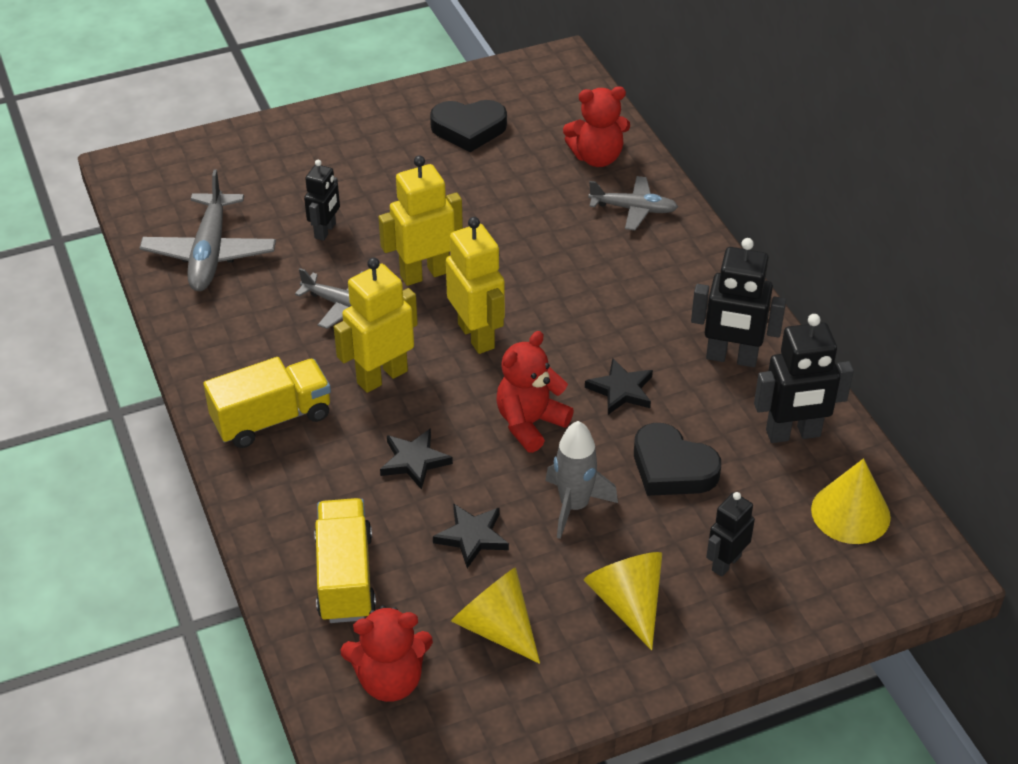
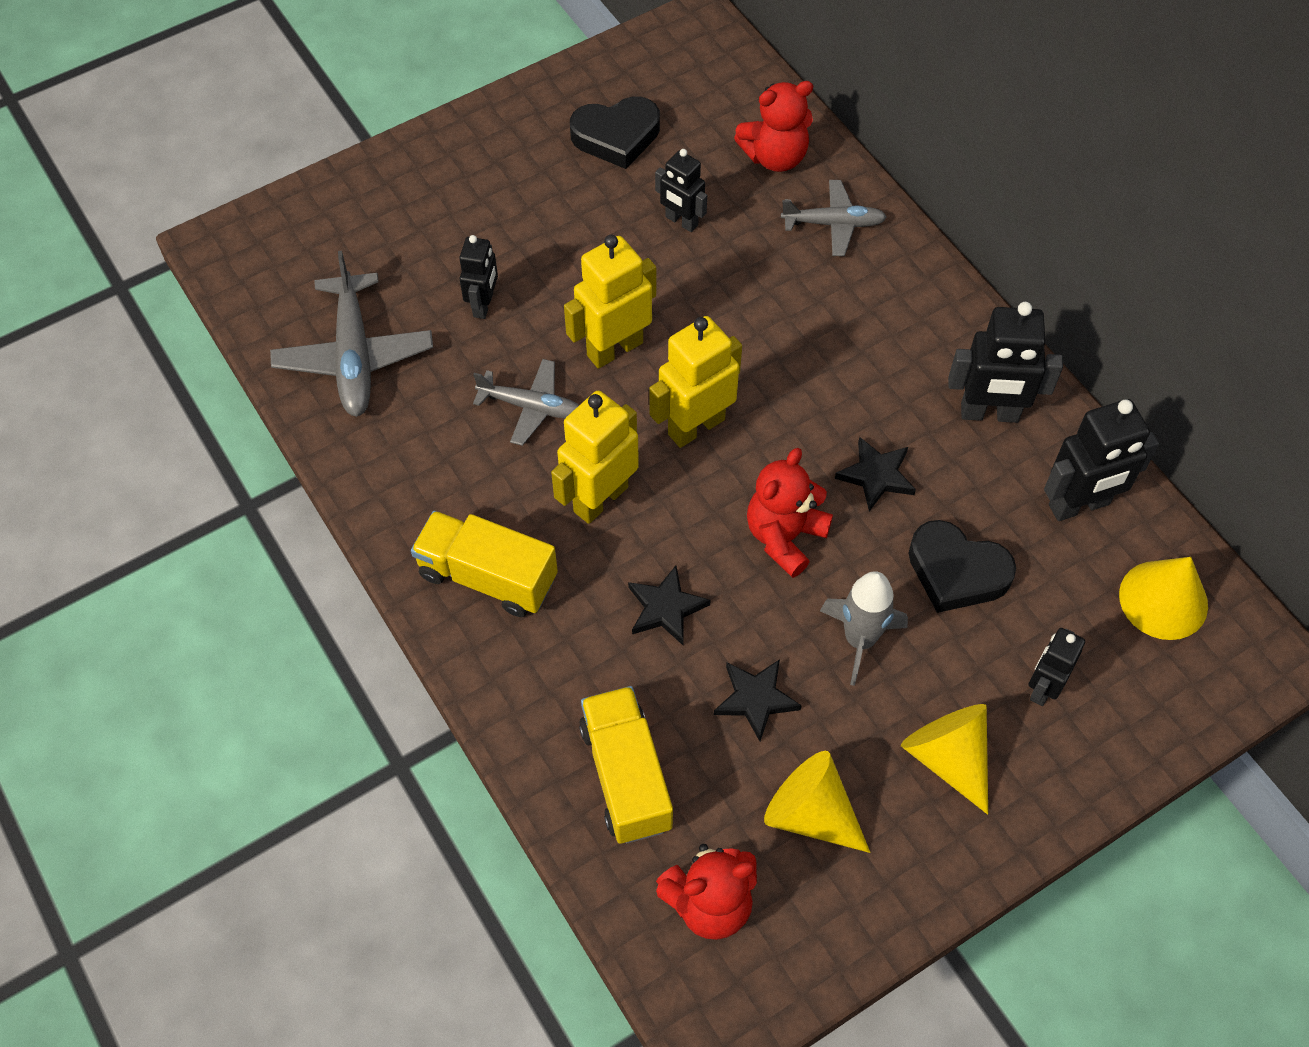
camera: 10 degrees left, 15 degrees up
(272, 419) = (488, 577): yellow truck -> yellow truck turned 120 degrees counterclockwise
(477, 336) = (695, 426): yellow robot -> yellow robot turned 90 degrees counterclockwise
(505, 193) = (681, 221): none -> black robot

